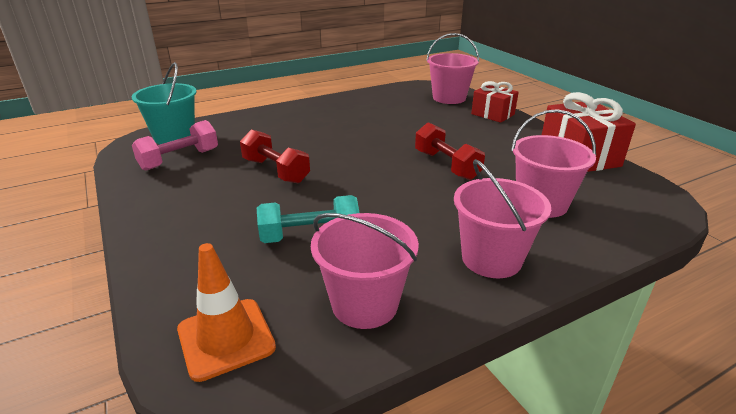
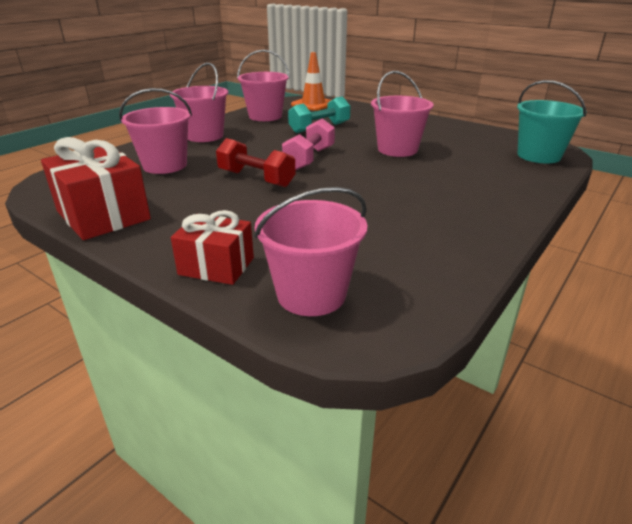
camera: 155 degrees right, 0 degrees up
(179, 159) = (485, 143): pink dumbbell -> pink dumbbell (309, 158)
(276, 171) = (397, 149): red dumbbell -> pink bucket

